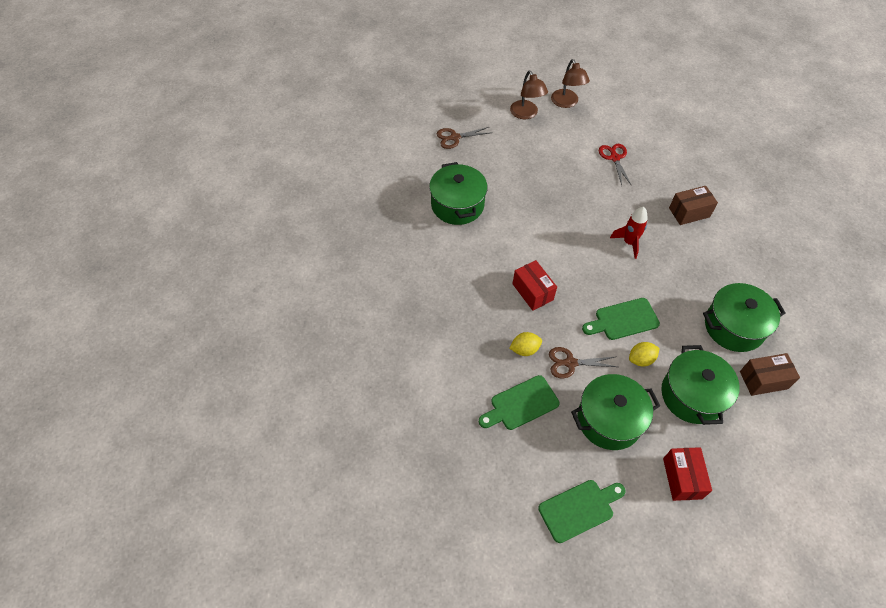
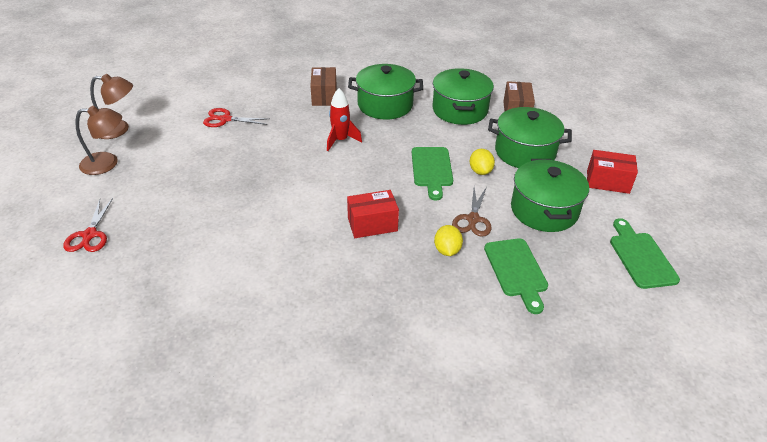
camera: 75 degrees left, 15 degrees down
(455, 137) = (90, 235): brown scissors -> red scissors
(457, 205) = (207, 259): green pot -> green pot (385, 105)

